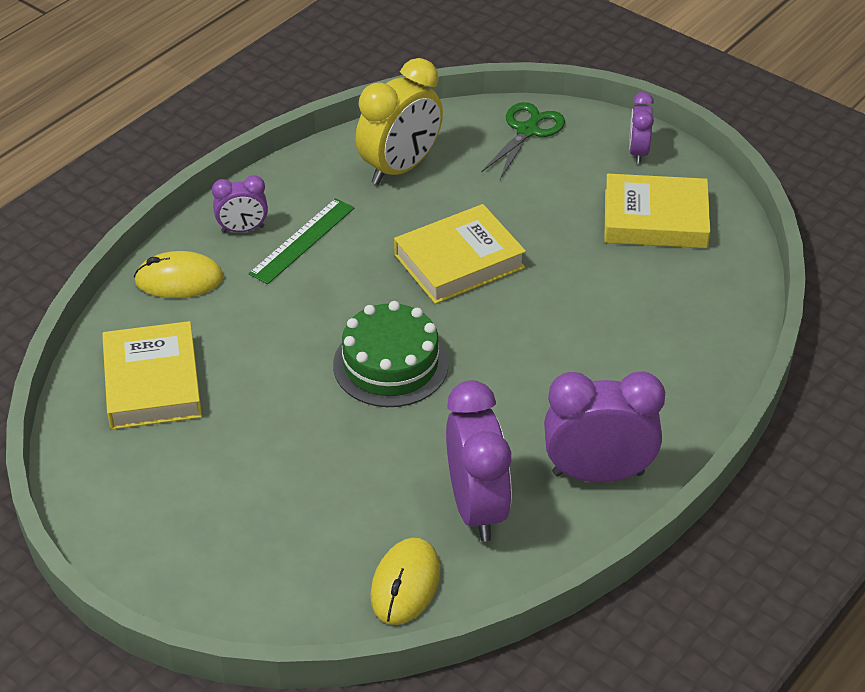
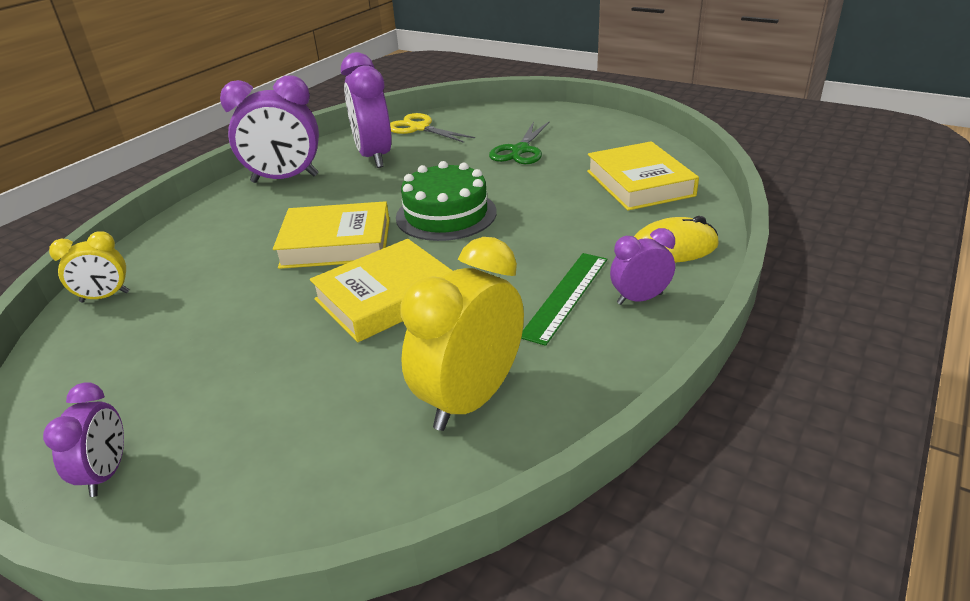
camera: 175 degrees right, 10 degrees down
(405, 584) = (419, 128): yellow mouse -> yellow scissors
(527, 130) = (272, 493): green scissors -> green scissors (520, 151)
(655, 219) = (137, 371): yellow book -> yellow book (336, 243)
(730, 299) = (105, 297): none -> yellow clock

